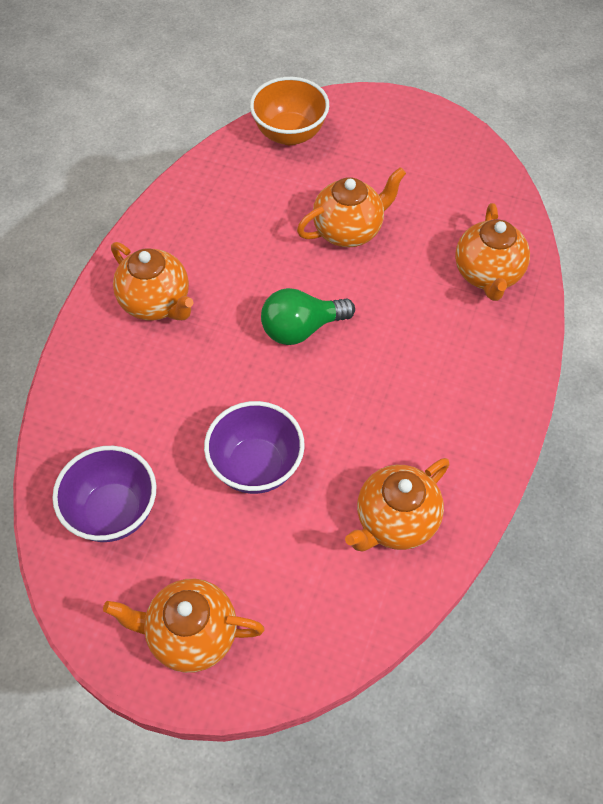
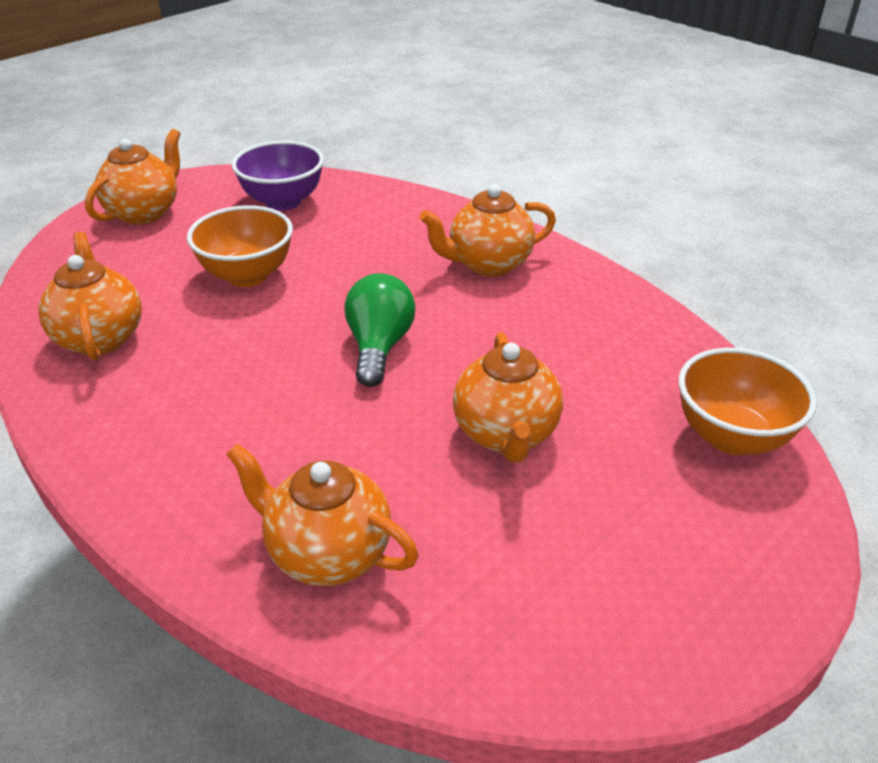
camera: 115 degrees right, 20 degrees down
(256, 466) = (247, 275): purple bowl -> orange bowl

